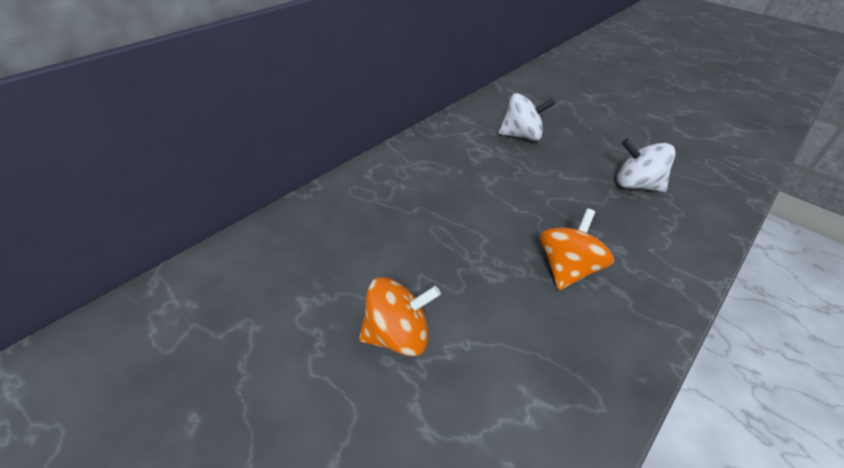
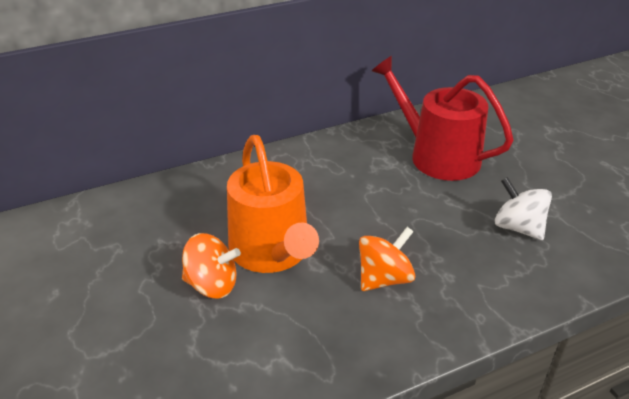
camera: 25 degrees right, 5 degrees down
(438, 274) = (272, 252): none -> orange watering can
(521, 136) = (437, 156): white spinning top -> red watering can

